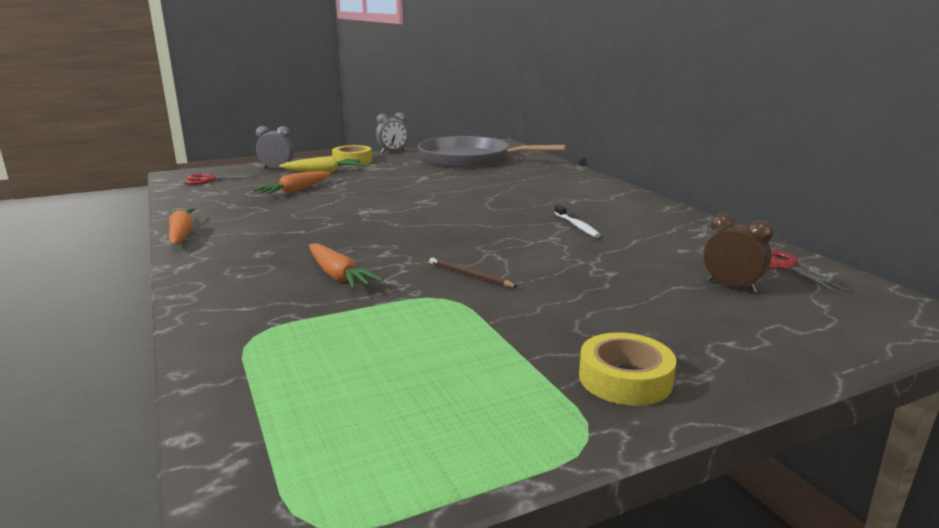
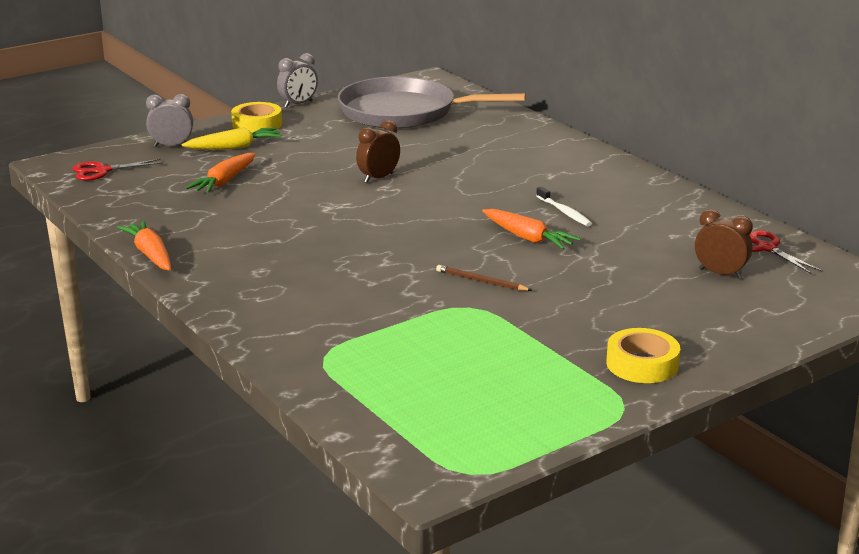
camera: 10 degrees left, 5 degrees up
(338, 276) = (356, 292): orange carrot -> orange carrot (527, 238)
(422, 194) = (378, 178): none -> brown clock

